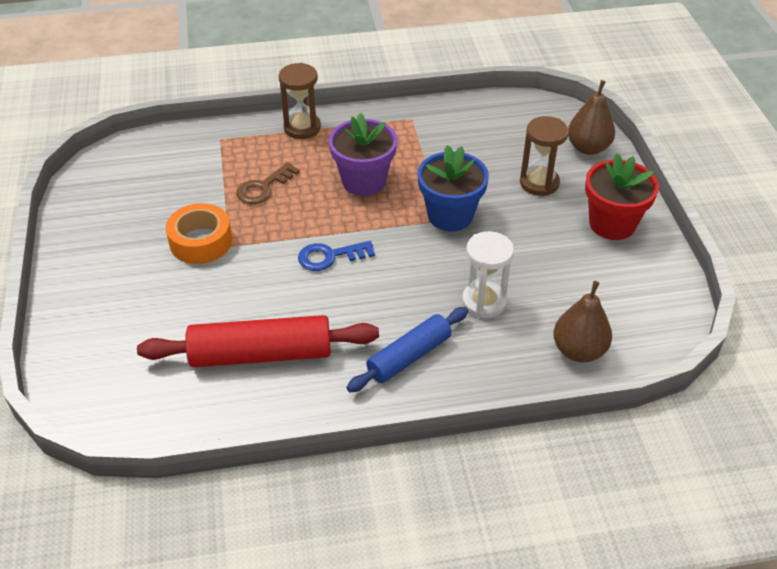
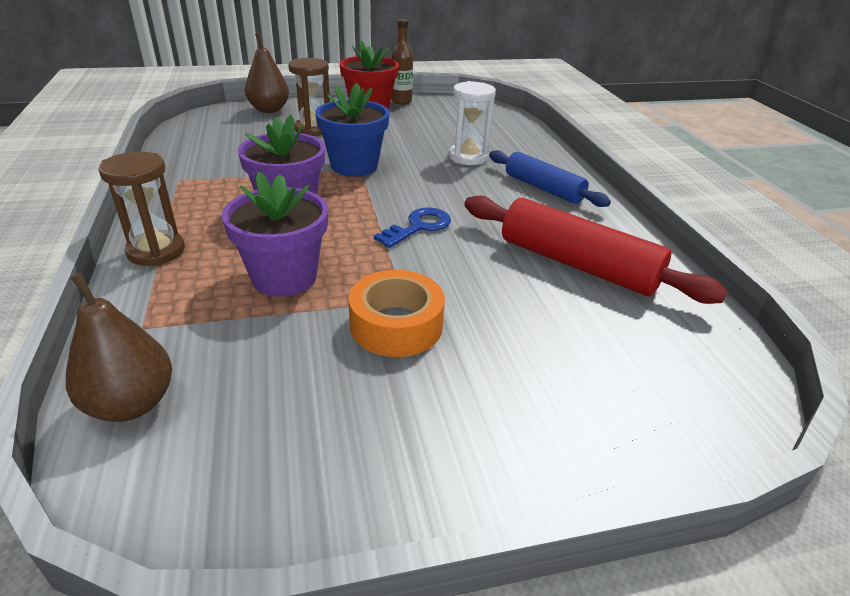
camera: 95 degrees left, 10 degrees down
(261, 354) = (577, 264): red rolling pin -> red rolling pin turned 45 degrees counterclockwise
(263, 187) = (284, 277): brown key -> purple flower pot
(330, 256) = (418, 227): blue key -> blue key turned 120 degrees counterclockwise
(579, 350) = (509, 130): brown pear -> brown pear (131, 404)
(653, 251) = (401, 102): none -> brown bottle

